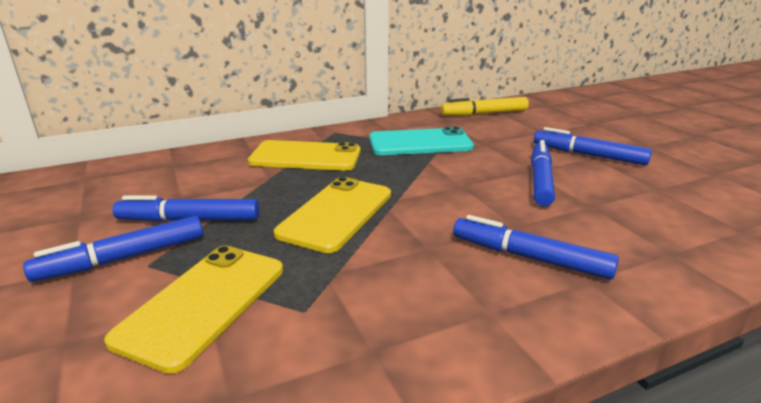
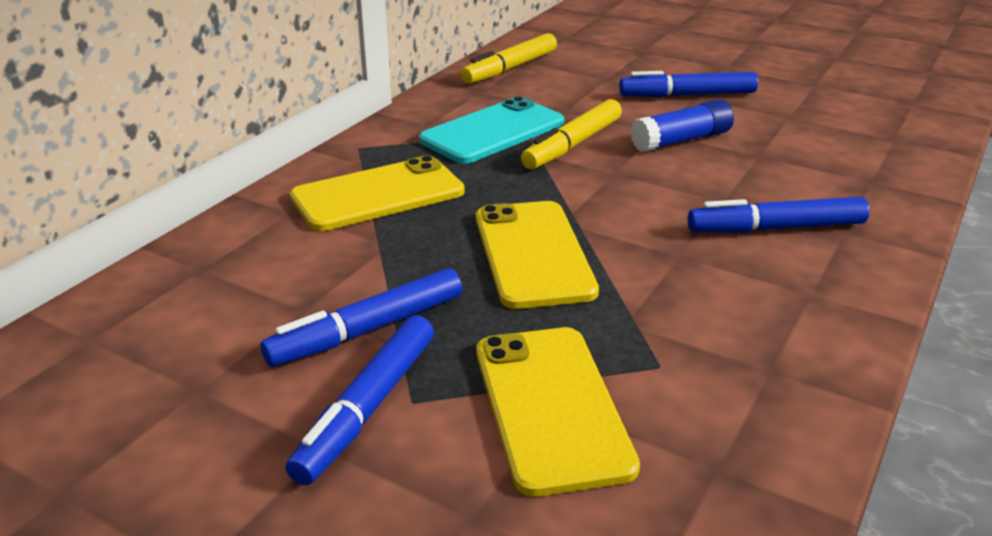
camera: 35 degrees left, 5 degrees up
(458, 162) = (572, 145): none -> yellow marker
(540, 180) = (681, 140): blue marker -> blue glue stick

